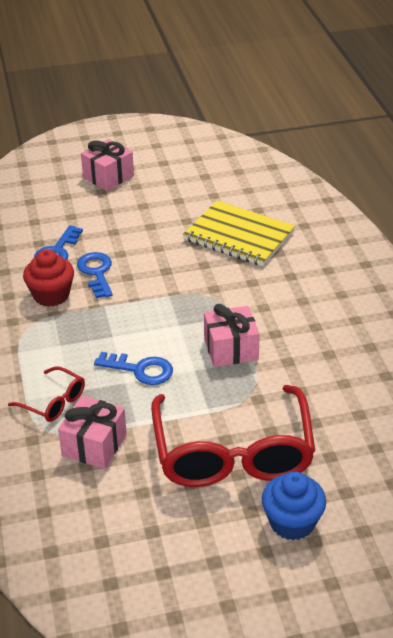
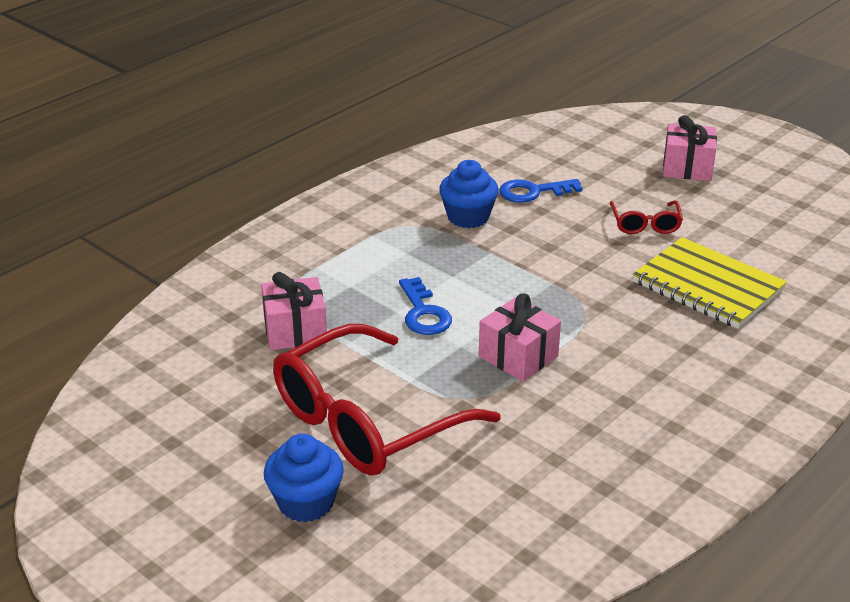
camera: 55 degrees right, 5 degrees down
(51, 295) = (468, 217): red cupcake -> blue cupcake
(53, 401) = (328, 283): red glasses -> red glasses (645, 224)
(96, 272) = (532, 226): blue key -> none
(239, 236) = (708, 286): yellow notebook -> yellow notebook turned 45 degrees counterclockwise

